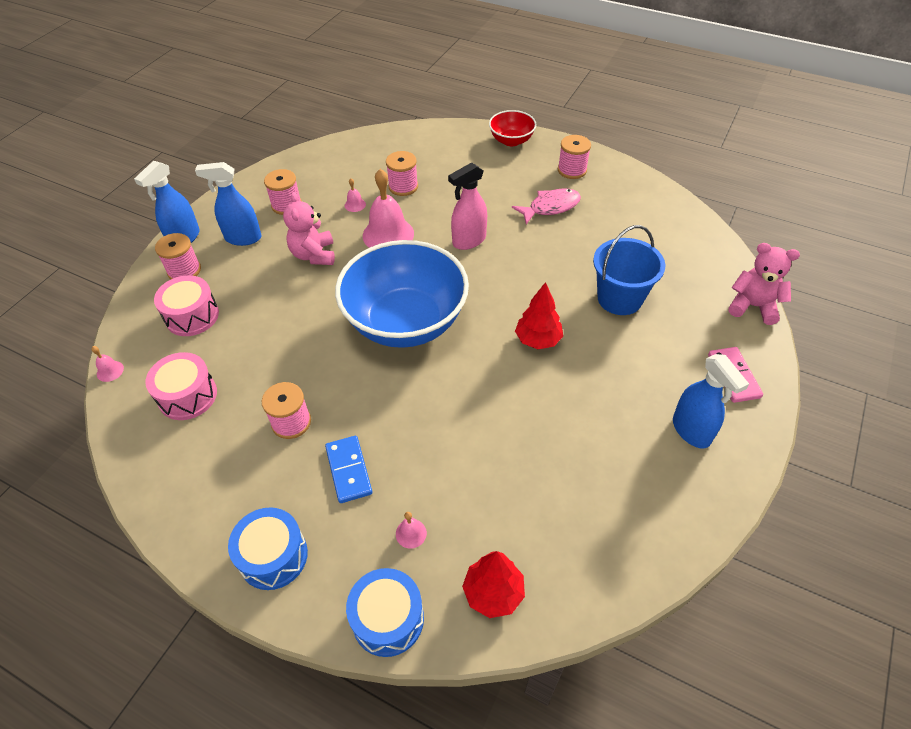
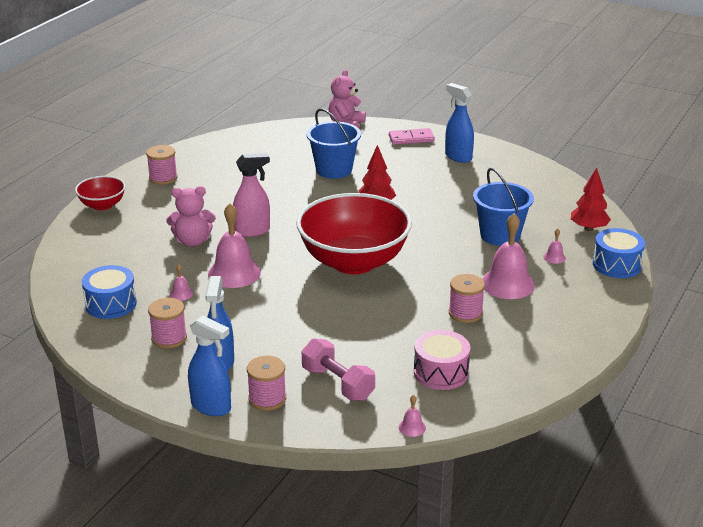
camera: 90 degrees left, 20 degrees down
(192, 316) = (338, 384): pink drum -> pink dumbbell
(273, 556) = (585, 312): blue drum -> blue drum (111, 304)
(314, 255) = (257, 315): pink teddy bear -> pink teddy bear (192, 241)
(349, 470) = (507, 284): blue domino -> pink bell
(403, 186) = (159, 266): pink spool -> none
(406, 322) = (354, 262): blue bowl -> red bowl
(468, 470) = (500, 235): none -> blue bucket
(469, 241) = (252, 231): pink spray bottle -> pink spray bottle turned 75 degrees counterclockwise
(550, 207) = (215, 191): pink fish -> none
(691, 431) = (458, 157): blue spray bottle -> blue spray bottle turned 105 degrees counterclockwise

